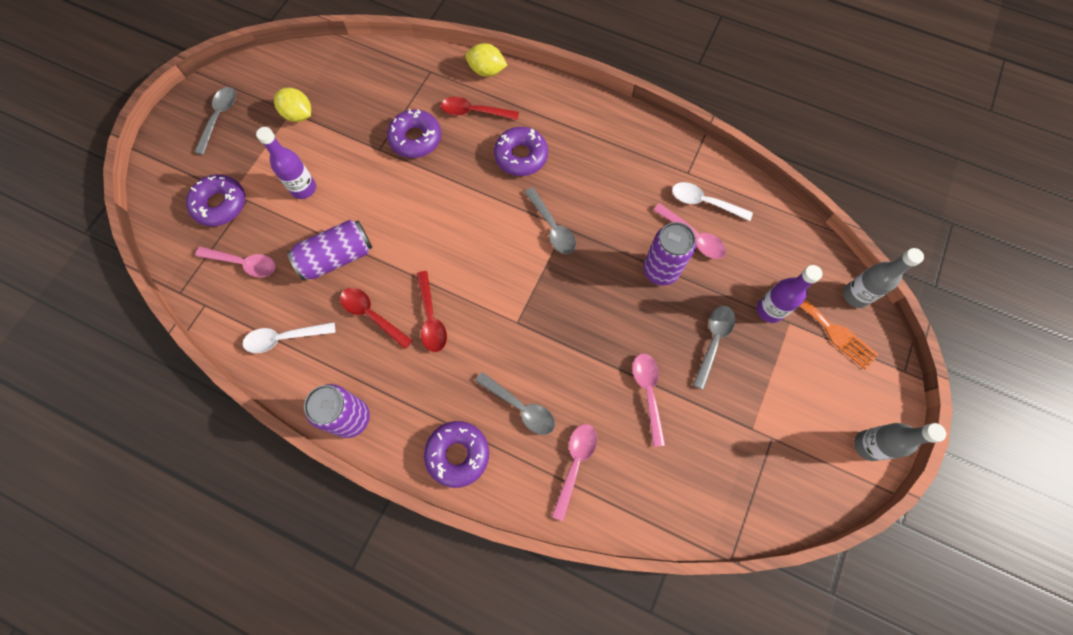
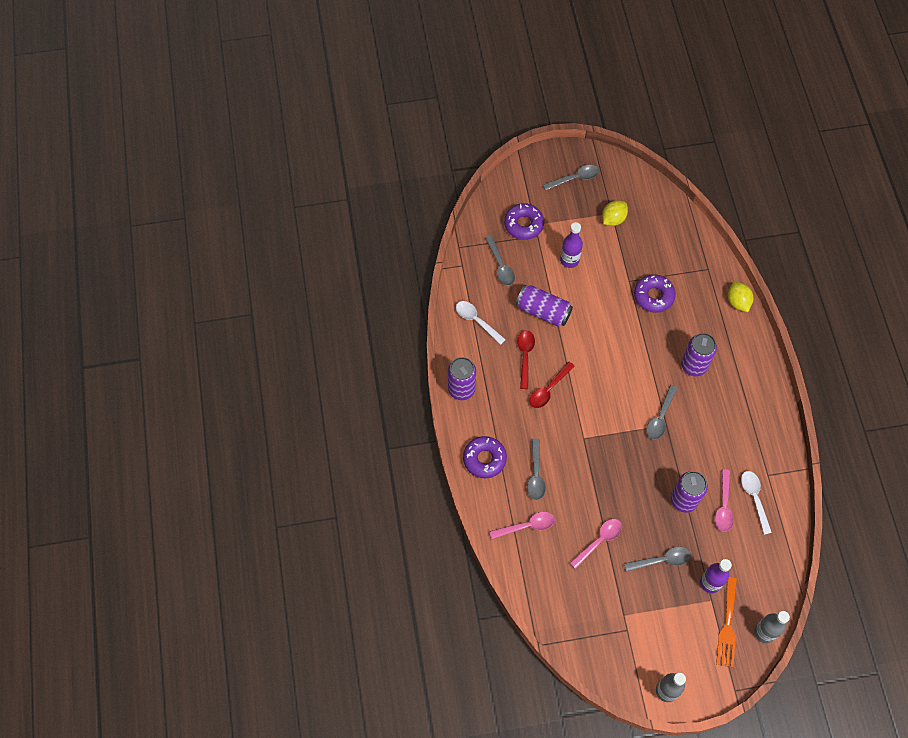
camera: 55 degrees right, 5 degrees down
(243, 263) = (500, 265): pink spoon -> grey spoon
(299, 115) = (613, 219): yellow lemon -> yellow lemon turned 45 degrees clockwise
(474, 112) = (701, 316): red spoon -> none
(521, 156) = (693, 366): purple donut -> purple can

